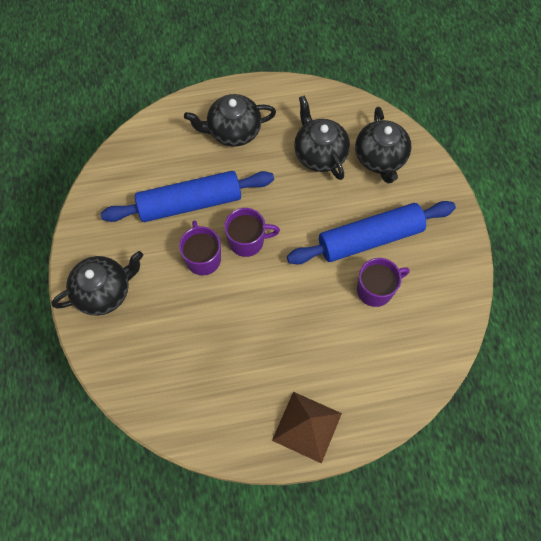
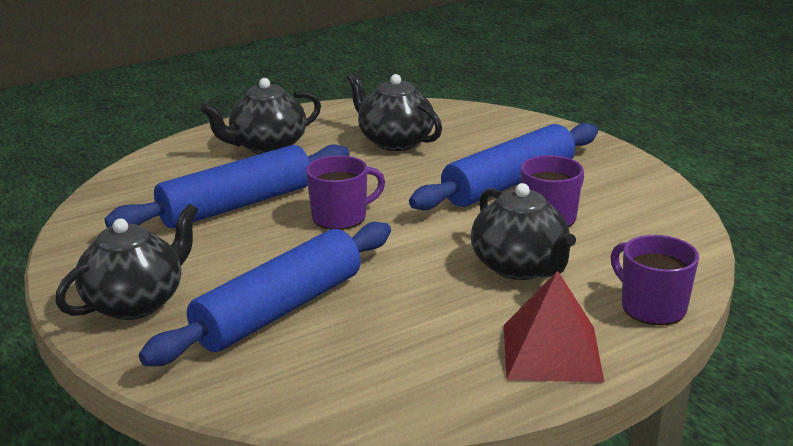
camera: 20 degrees left, 40 degrees down
(178, 329) = (279, 310): none -> blue rolling pin
(203, 258) = (283, 243): purple mug -> purple mug (652, 307)
(307, 426) = (551, 352): brown pyramid -> red pyramid
(380, 158) = (474, 131): black teapot -> black teapot (520, 267)

